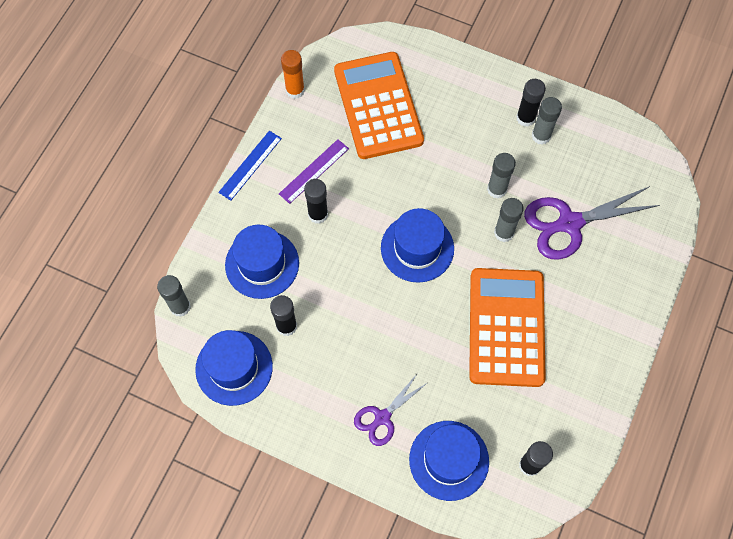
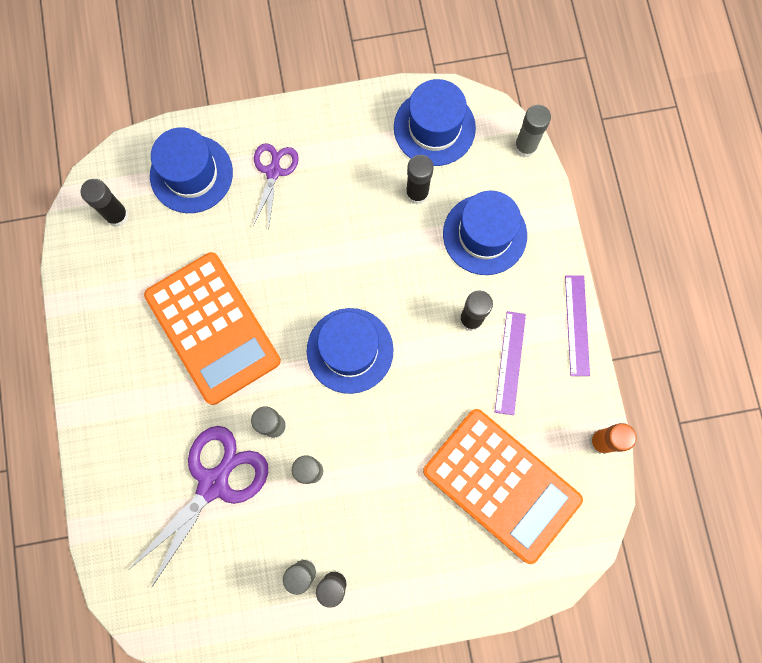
camera: 145 degrees right, 10 degrees up
(250, 165) = (577, 325): blue ruler -> purple ruler

